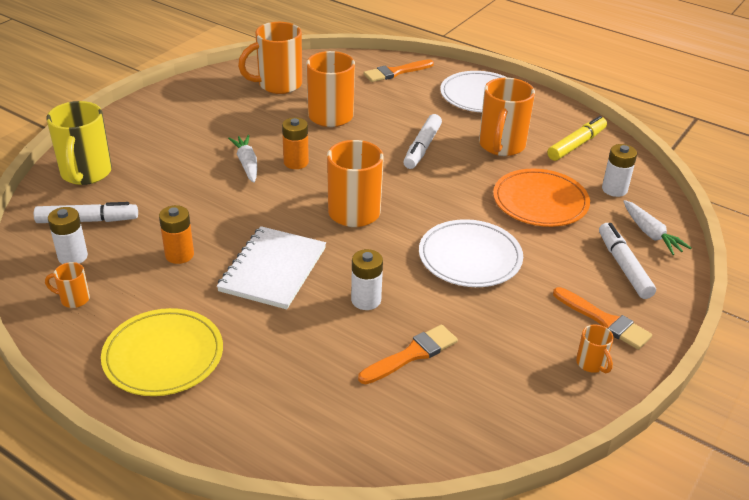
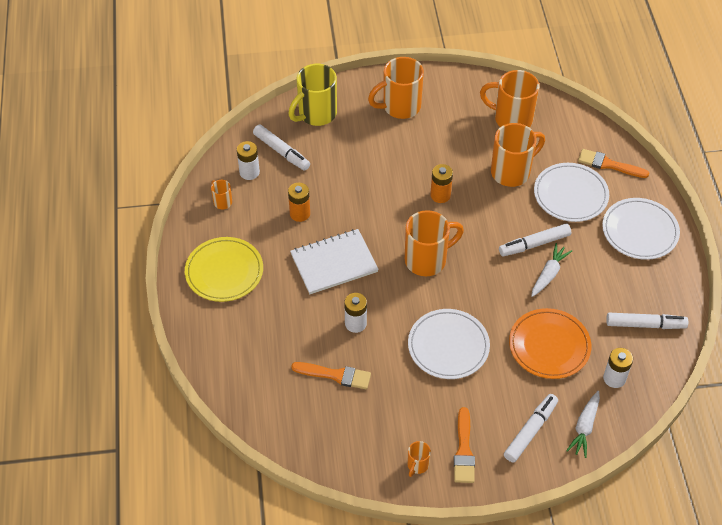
camera: 50 degrees right, 15 degrees up
(247, 164) = (411, 174): white carrot -> white carrot (549, 274)
(398, 103) = (570, 195): none -> white plate
(501, 146) = (590, 284): orange mug -> orange mug (400, 107)
(576, 145) = (645, 325): yellow marker -> white marker

